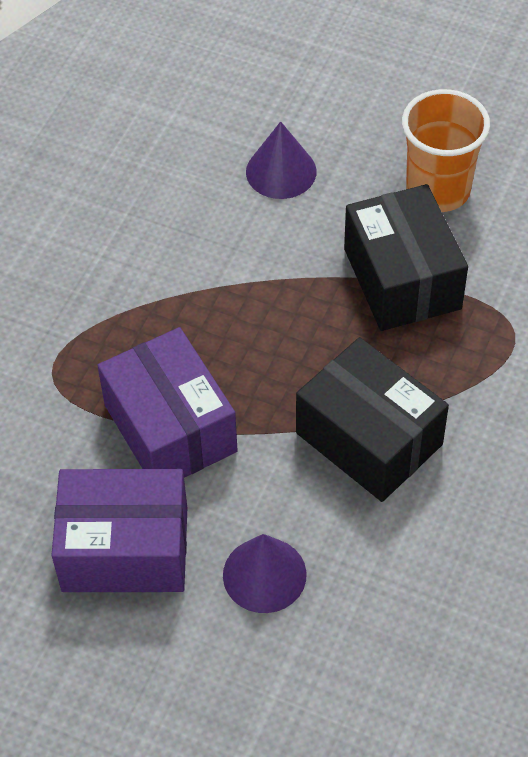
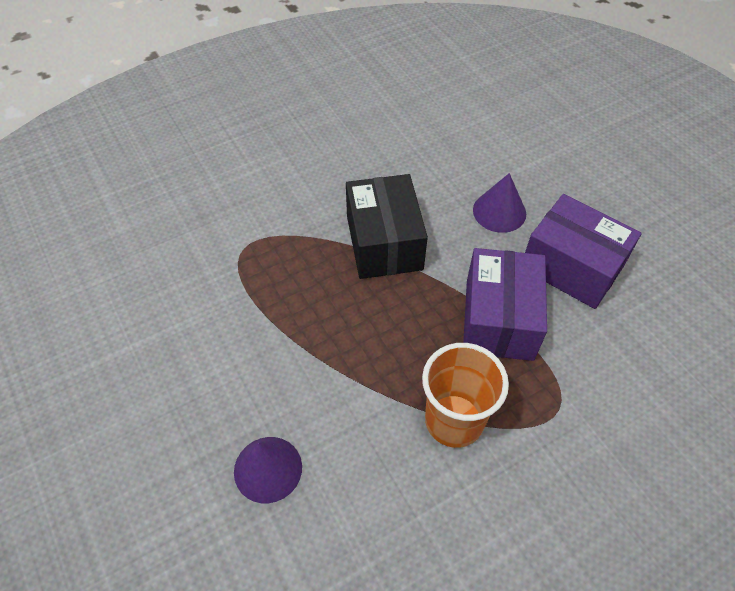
camera: 145 degrees left, 0 degrees up
(402, 278) = (270, 323): black box -> none
(438, 190) = (180, 371): orange cup -> orange cup (454, 421)

